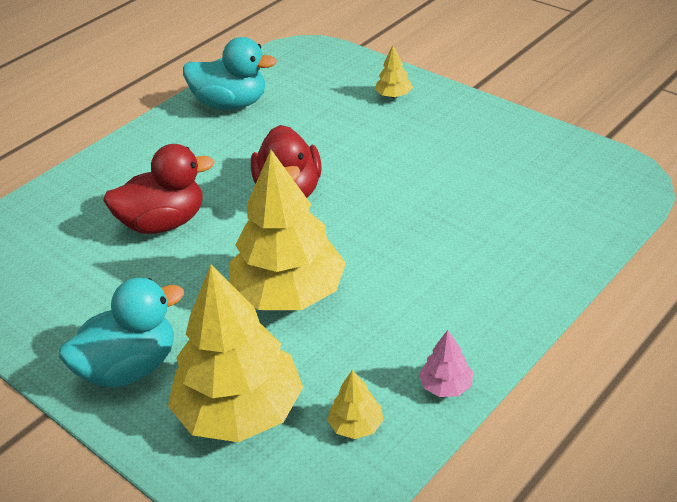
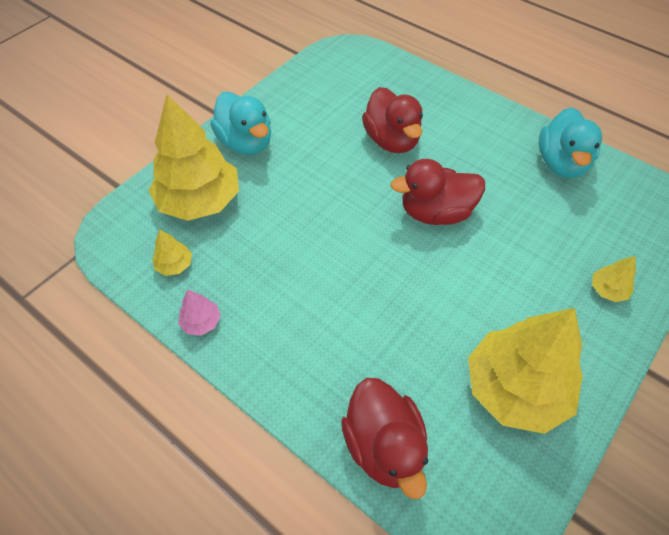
camera: 85 degrees right, 15 degrees up
(289, 293) = (310, 220): yellow tree -> yellow tree (515, 388)
(573, 234) = (384, 446): none -> red duck

